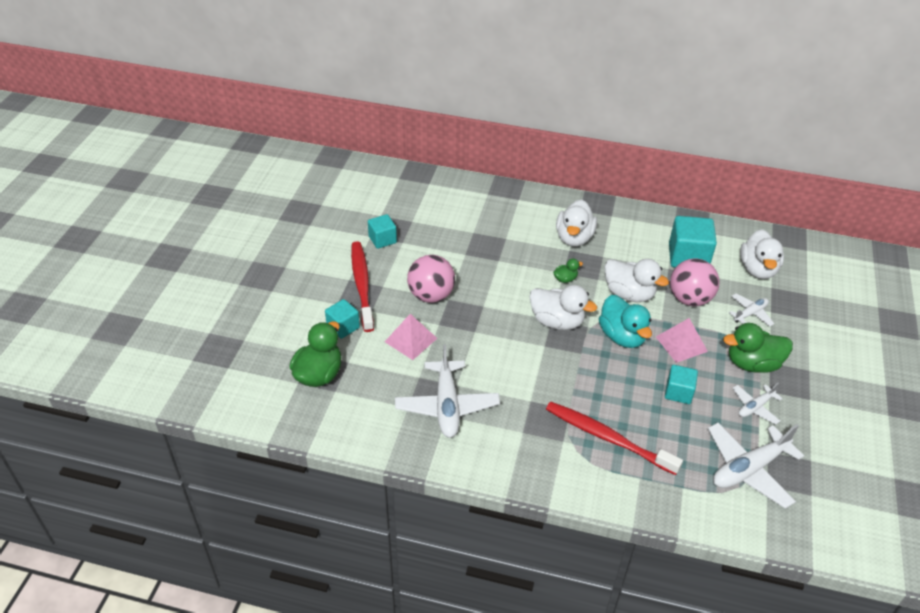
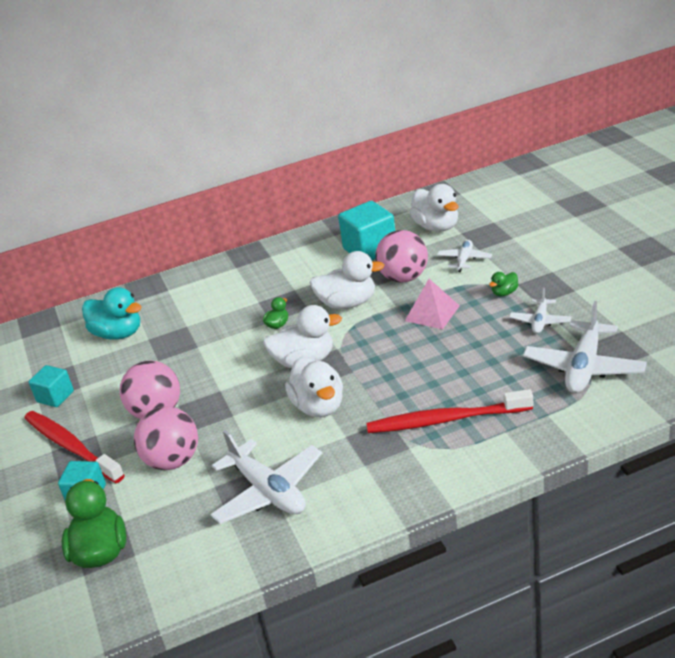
camera: 30 degrees left, 10 degrees down
(410, 340) = (173, 461): pink pyramid -> pink ball
(574, 238) = (253, 290): white duck -> white duck (319, 406)
(622, 336) = (375, 337): turquoise duck -> turquoise duck (118, 334)
(678, 392) = (468, 349): turquoise cube -> none
(752, 364) = (504, 293): green duck -> green duck, size x0.48

